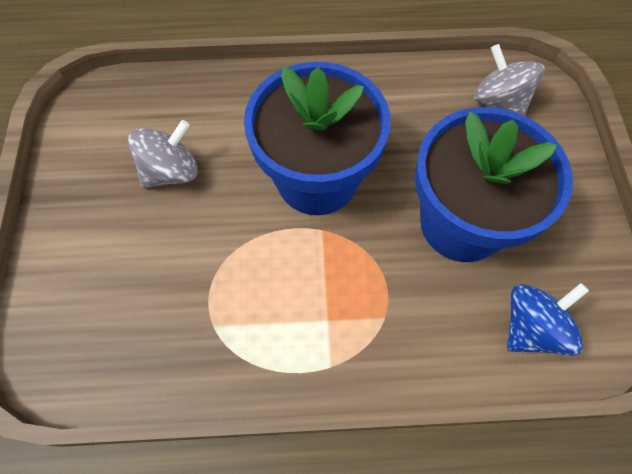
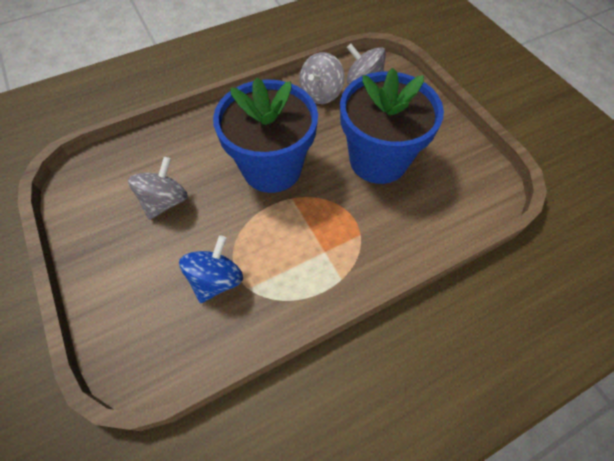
camera: 25 degrees left, 5 degrees down
(431, 98) = (321, 94): none -> grey spinning top
(532, 328) = (451, 203): blue spinning top -> blue spinning top (216, 280)

